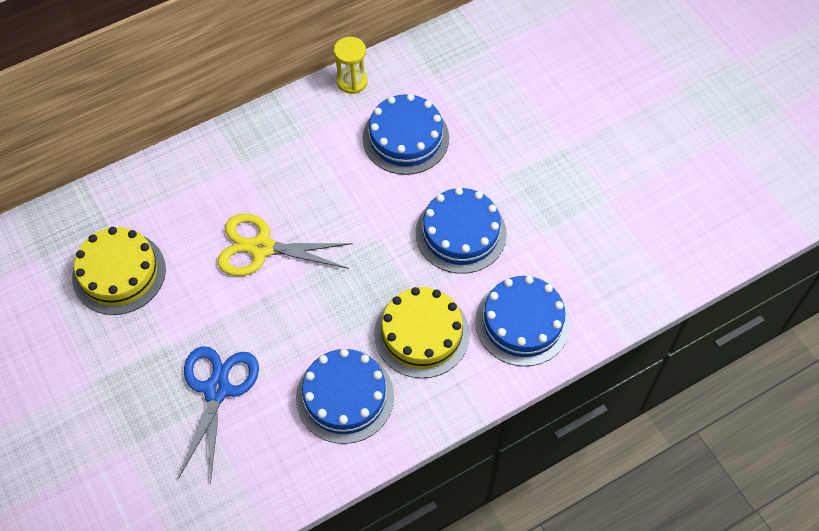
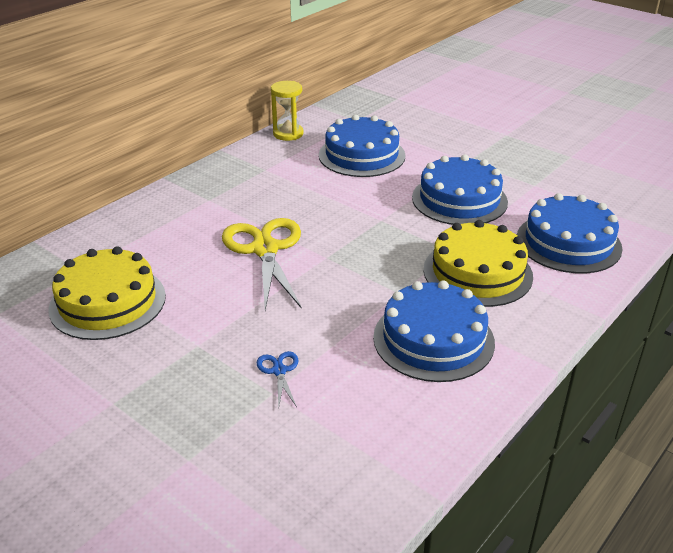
camera: 20 degrees left, 25 degrees down
(217, 390) = (279, 371): blue scissors -> blue scissors, size x0.43
(261, 248) = (265, 249): yellow scissors -> yellow scissors turned 90 degrees clockwise

